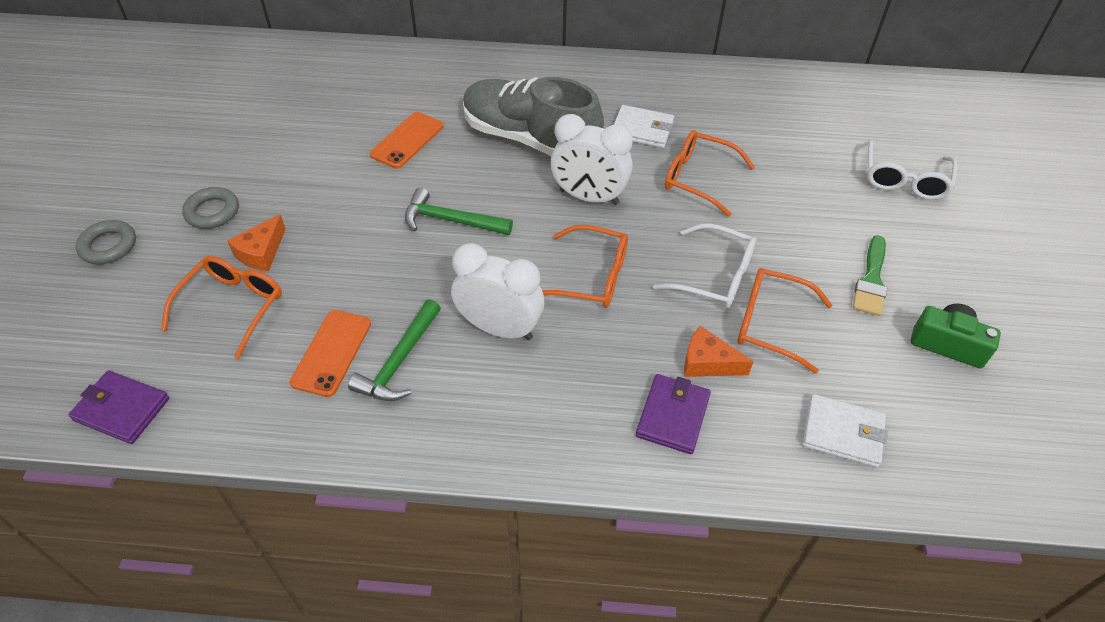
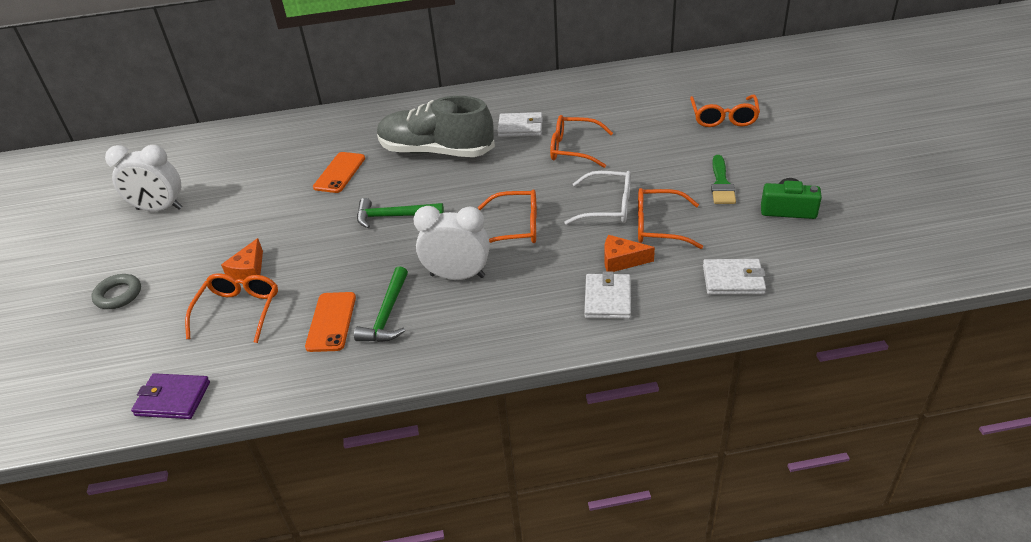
camera: 10 degrees left, 10 degrees down
(212, 212) = (197, 253): grey ring -> none
(589, 197) = (495, 178): white clock -> white clock (159, 209)
(672, 416) = (607, 299): purple wallet -> white wallet
(904, 180) = (723, 118): white glasses -> orange glasses

